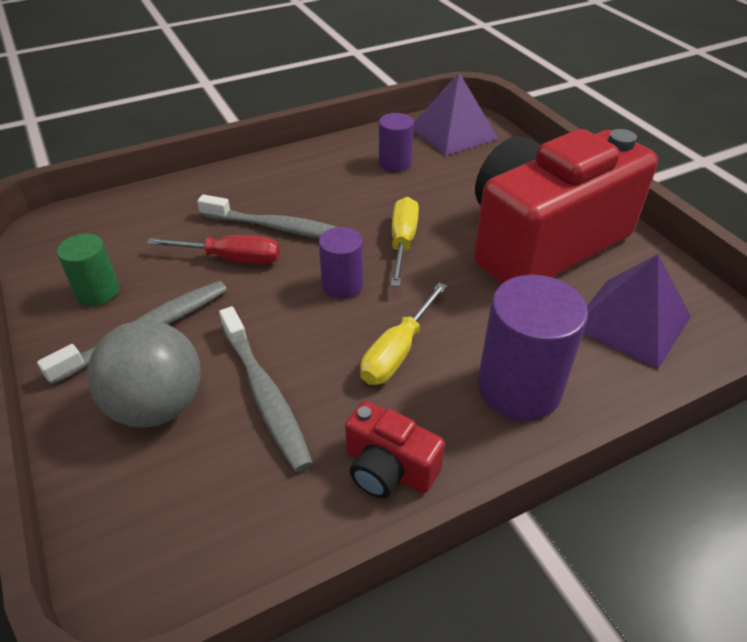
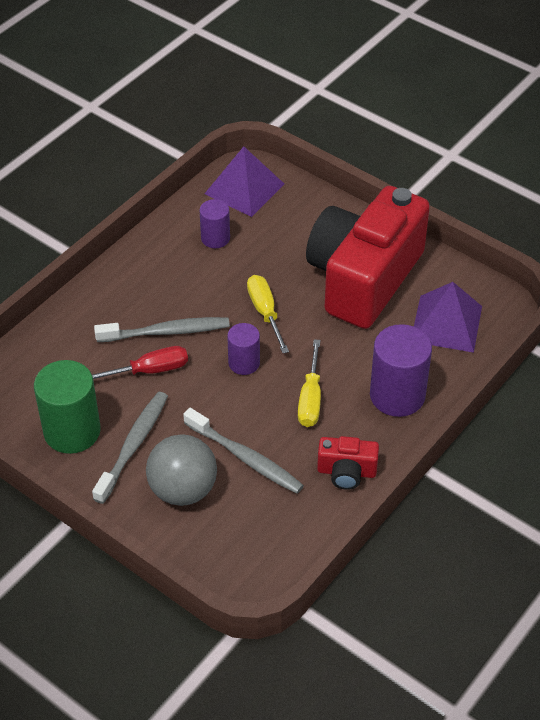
camera: 25 degrees left, 5 degrees up
(98, 292) = (72, 431): green cylinder -> green cylinder, size x1.73

